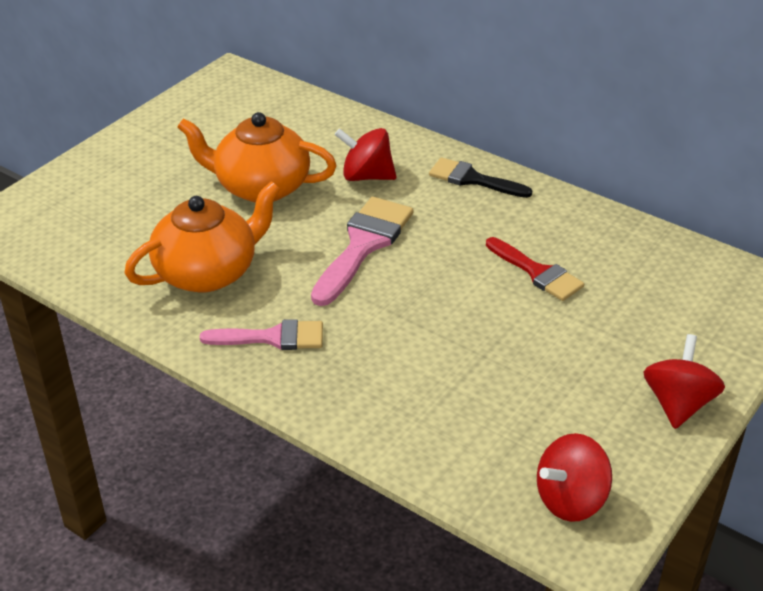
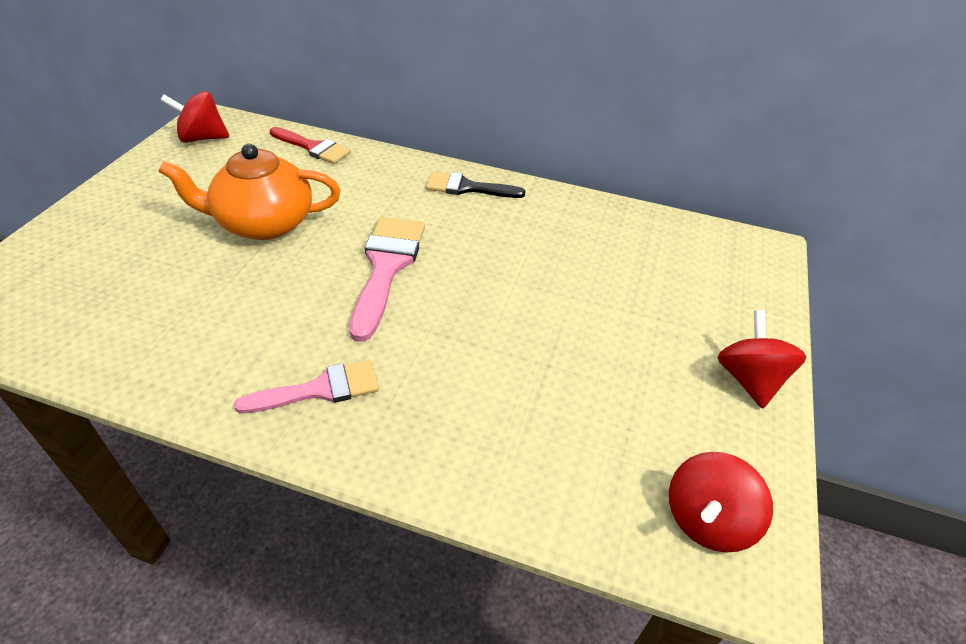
camera: 20 degrees left, 5 degrees up
(208, 272) = (227, 325): orange teapot -> none
(366, 176) = (367, 198): red spinning top -> red spinning top (202, 138)
(537, 272) = (561, 267): red brush -> red brush (313, 147)

